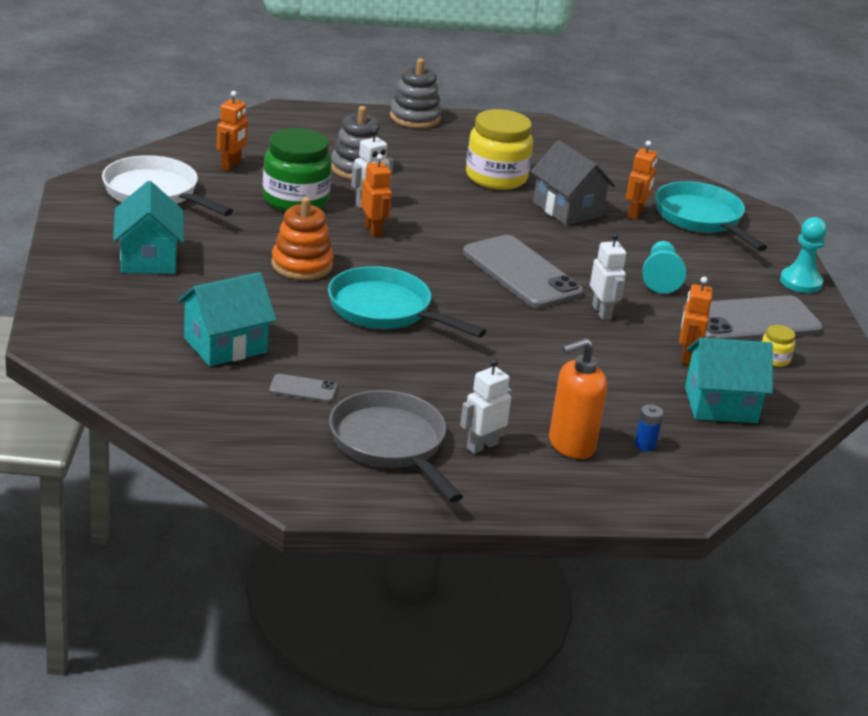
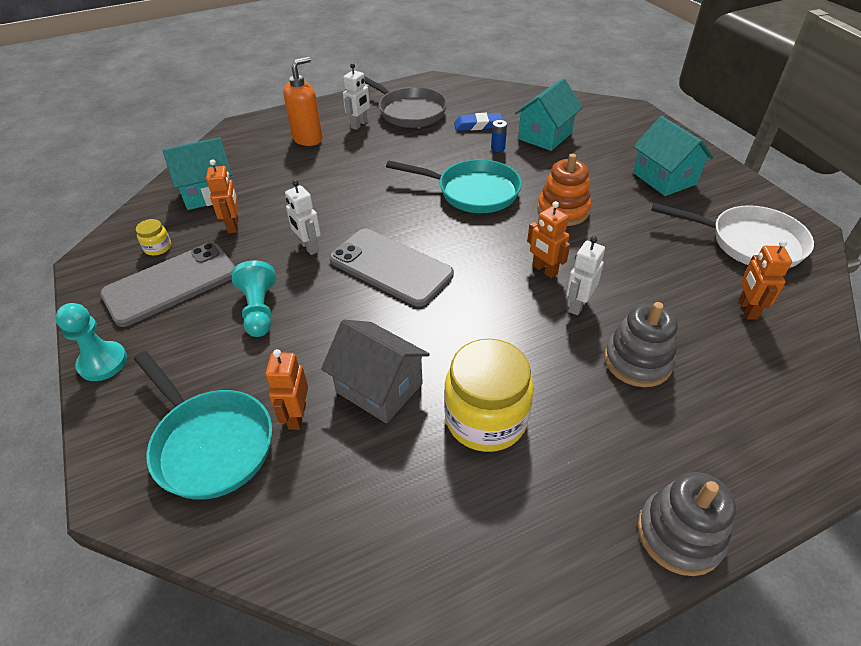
camera: 165 degrees right, 15 degrees up
(295, 200) = (641, 283): green jar -> none
(303, 389) = (478, 125): grey phone -> blue eraser
(645, 445) = (262, 151): blue battery -> blue battery (498, 148)

